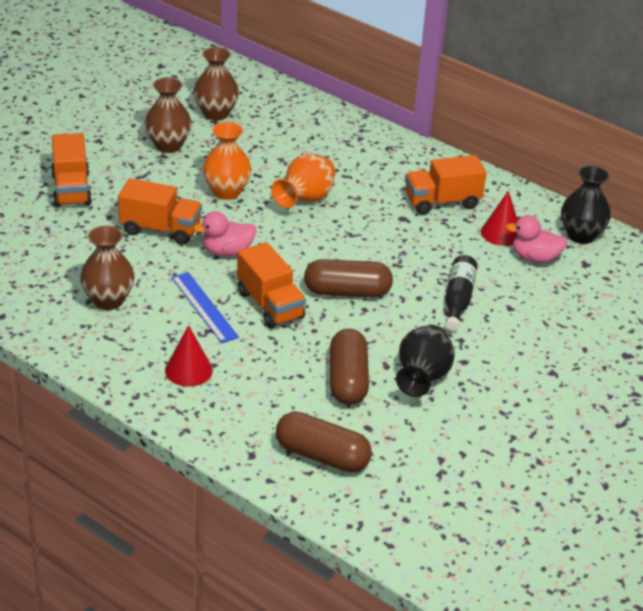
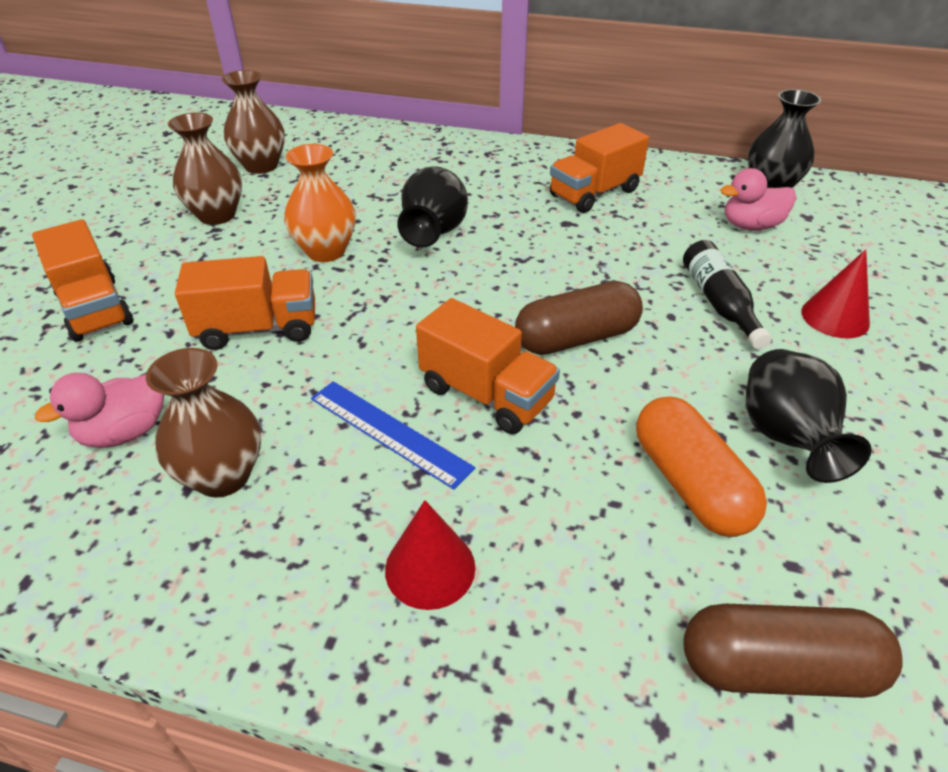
camera: 20 degrees left, 5 degrees up
(227, 252) = (373, 332): pink duck -> pink duck (125, 432)
(305, 200) = (434, 234): orange vase -> black vase
(347, 380) = (690, 483): brown capsule -> orange capsule
(501, 233) = (688, 209): red cone -> red cone (835, 317)

